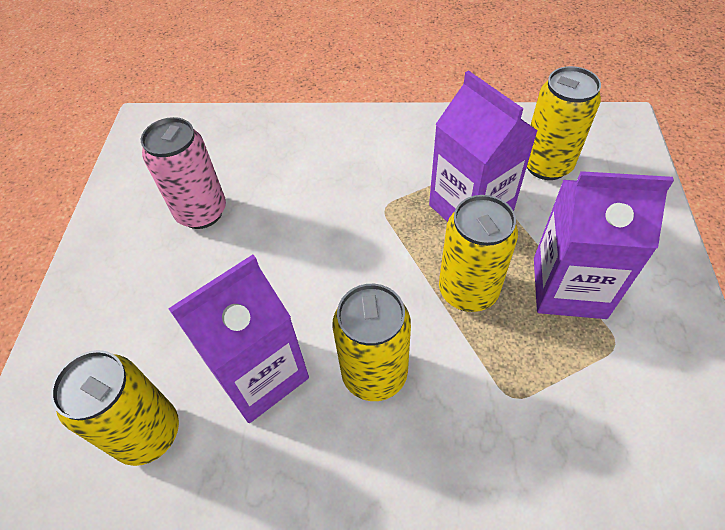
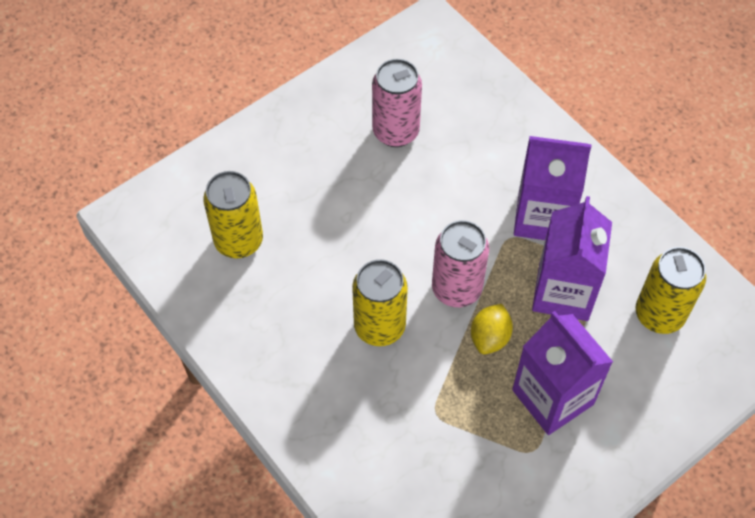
camera: 45 degrees right, 5 degrees up
(260, 374) = (322, 266): purple carton -> purple carton (543, 217)
(396, 280) = (456, 289): none -> pink can
(468, 291) = (490, 337): yellow can -> yellow lemon

